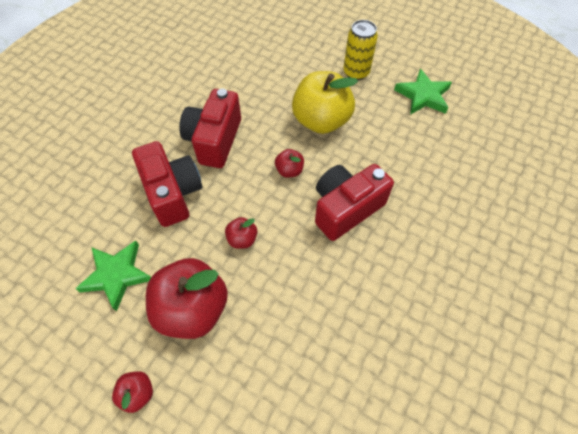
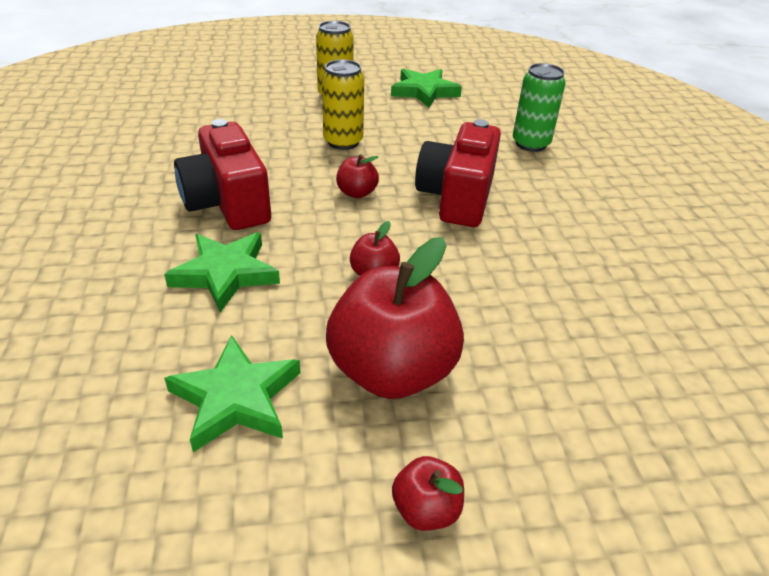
camera: 40 degrees left, 20 degrees down
(173, 193) = (225, 274): red camera -> green star
(321, 121) = (343, 142): yellow apple -> yellow can
(448, 188) = (530, 144): none -> green can

